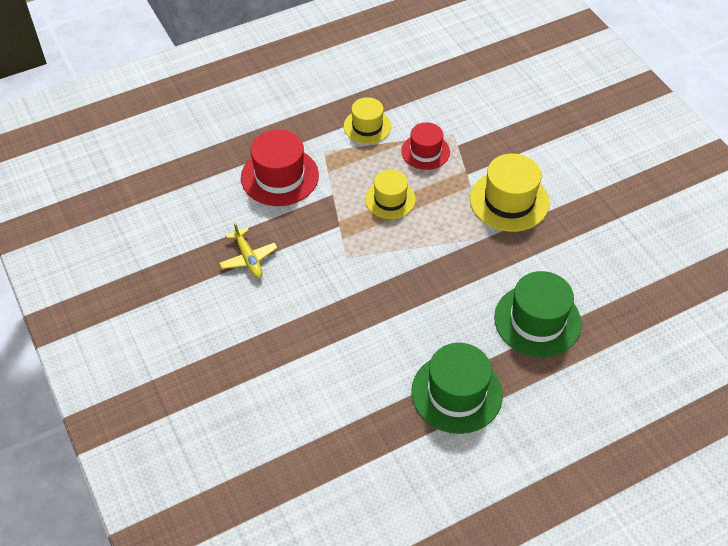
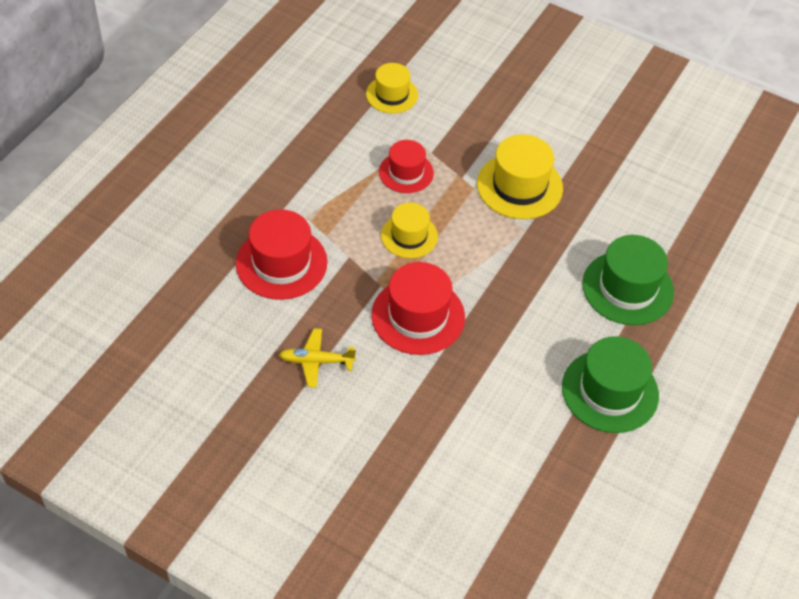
camera: 35 degrees left, 0 degrees up
(248, 258) = (316, 361): yellow plane -> yellow plane turned 150 degrees clockwise
(349, 261) = (418, 316): none -> red hat
(367, 126) = (329, 171): yellow hat -> yellow hat (392, 94)

